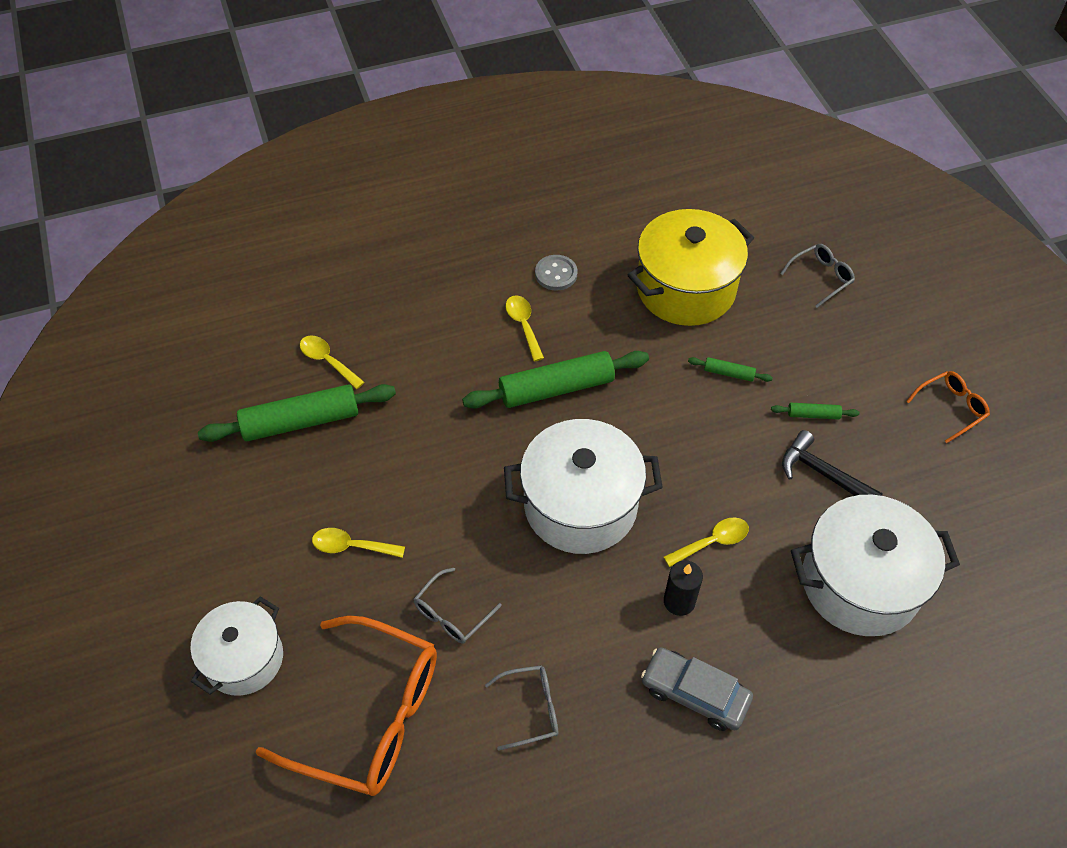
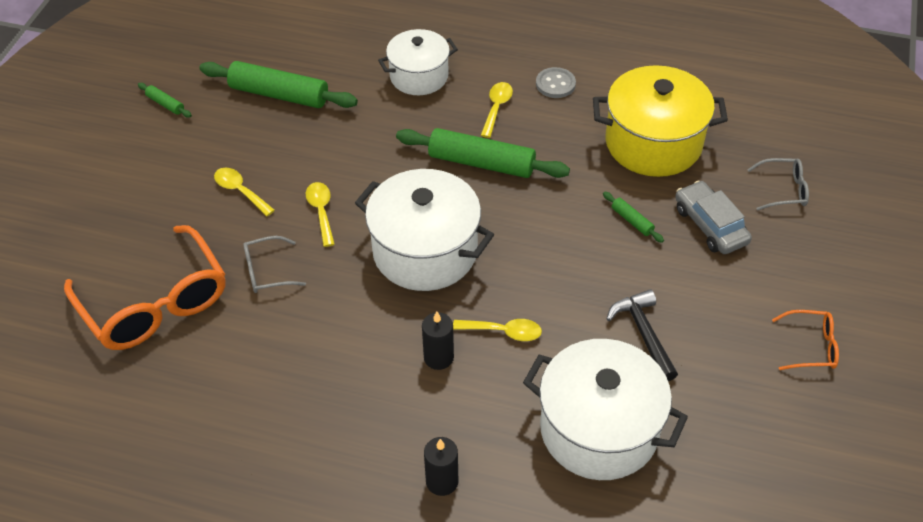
camera: 35 degrees right, 5 degrees down
(244, 659) = (111, 222): white pot -> white pot (419, 76)
(328, 361) = (332, 64): yellow spoon -> yellow spoon (321, 212)
(531, 709) = (264, 364): grey glasses -> none
(695, 693) = (391, 426): grey car -> grey car (710, 225)
(779, 715) = (442, 481): none -> black candle
(813, 415) = (677, 287): green rolling pin -> green rolling pin (165, 104)

